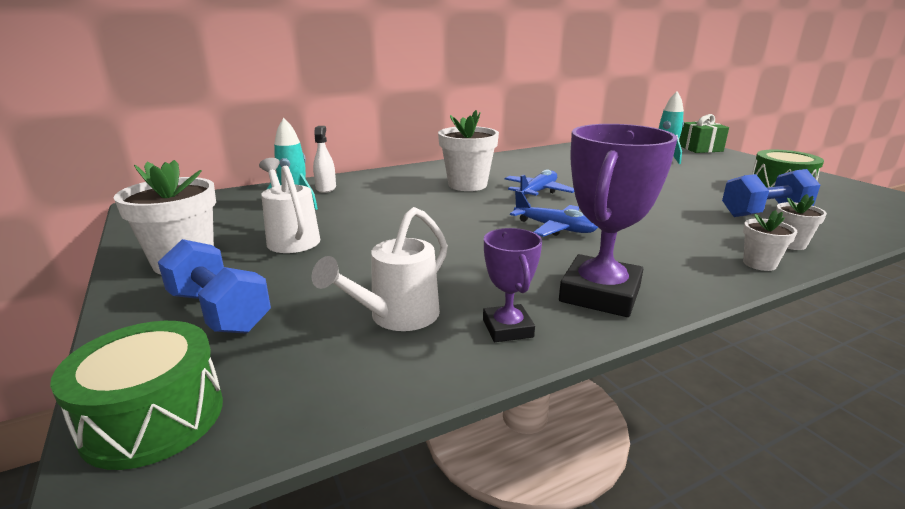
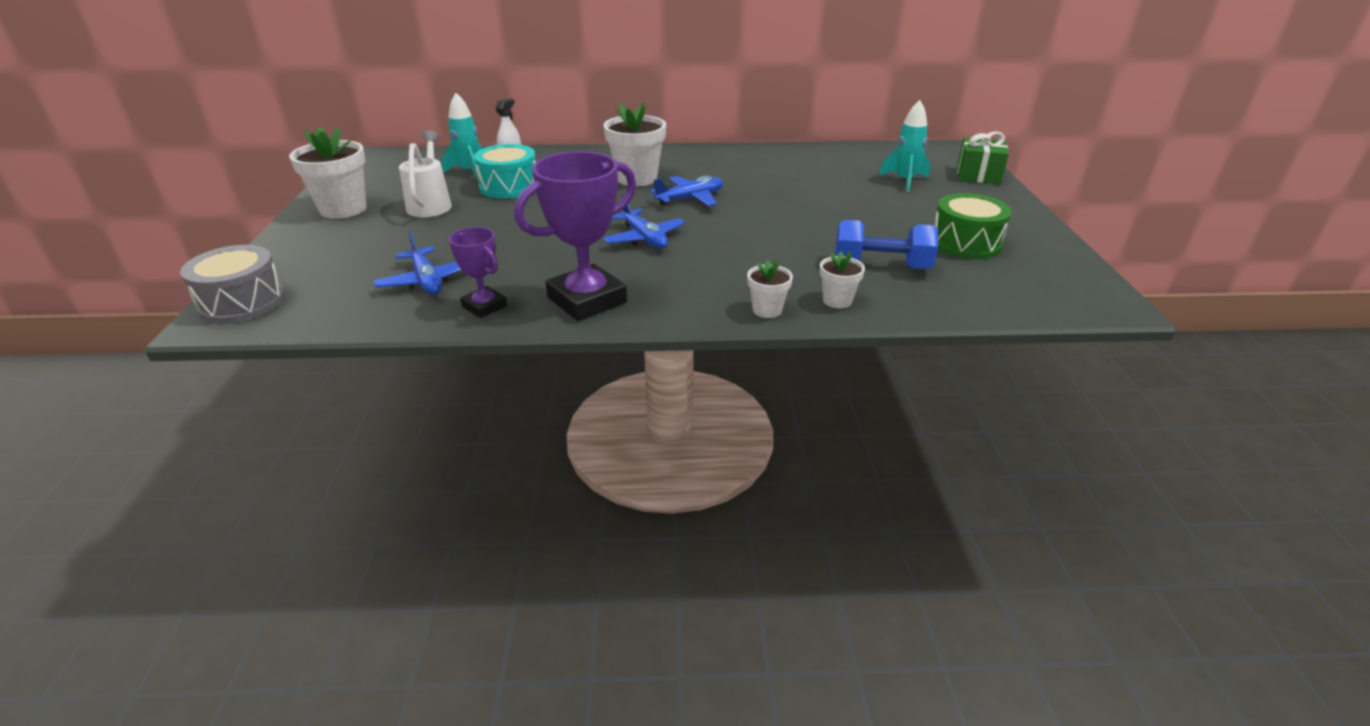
camera: 25 degrees right, 10 degrees up
(153, 418) = (242, 302): green drum -> grey drum
(219, 311) = (329, 250): blue dumbbell -> none
(356, 209) = (509, 186): none -> turquoise drum
(397, 317) = (427, 281): white watering can -> blue plane
(507, 328) = (484, 306): purple trophy -> purple trophy turned 60 degrees counterclockwise

